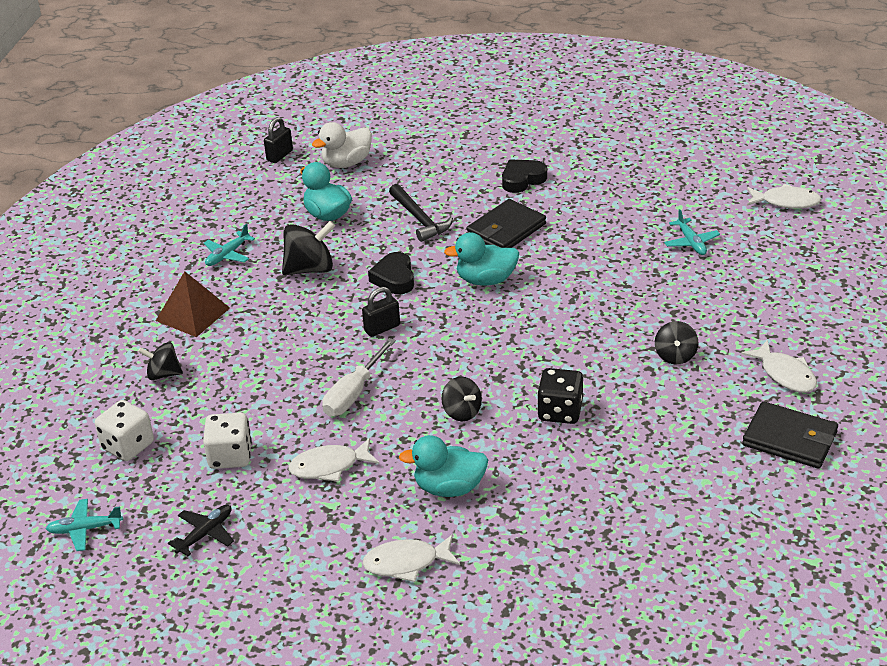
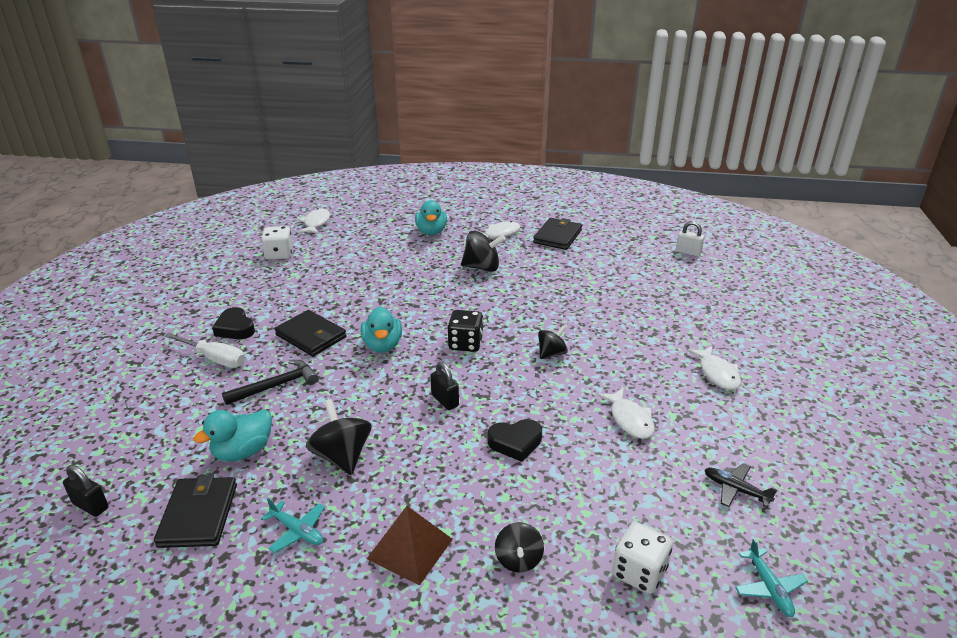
camera: 95 degrees left, 5 degrees down
(230, 456) = (633, 485): white dice -> white dice (279, 254)
(257, 205) = (198, 515): none -> black wallet
(346, 163) = (143, 444): white duck -> none
(354, 393) = (535, 412): white screwdriver -> white screwdriver (215, 359)
(394, 278) = (370, 397): black heart -> black heart (515, 443)
(449, 488) = (635, 357): turquoise duck -> turquoise duck (431, 232)
(560, 411) = (545, 311): black dice -> black dice (465, 344)
(675, 356) = (482, 267): black spinning top -> black spinning top, size x1.59
(691, 242) = (354, 257): turquoise plane -> none
(756, 599) = (688, 252): none -> white padlock

